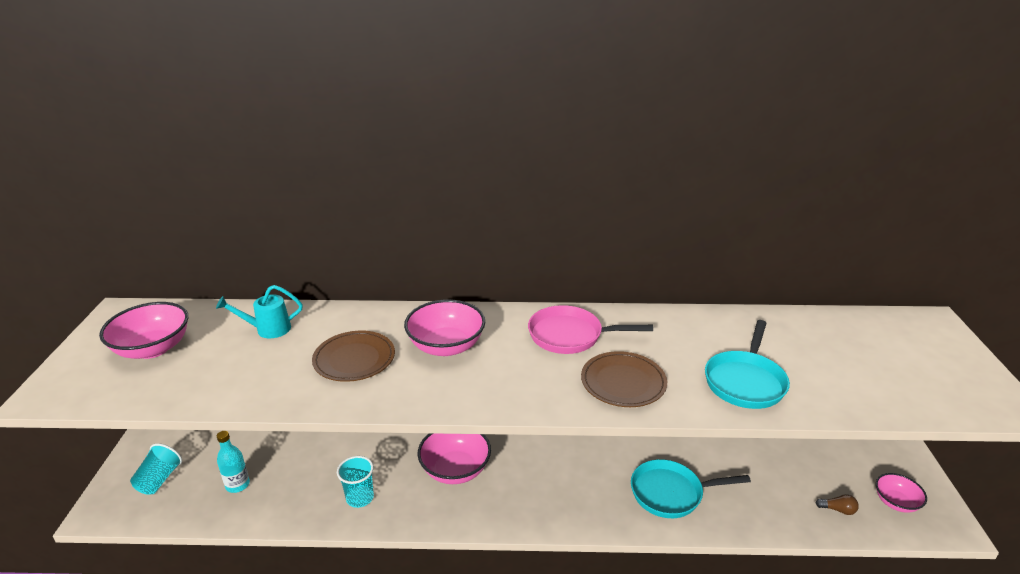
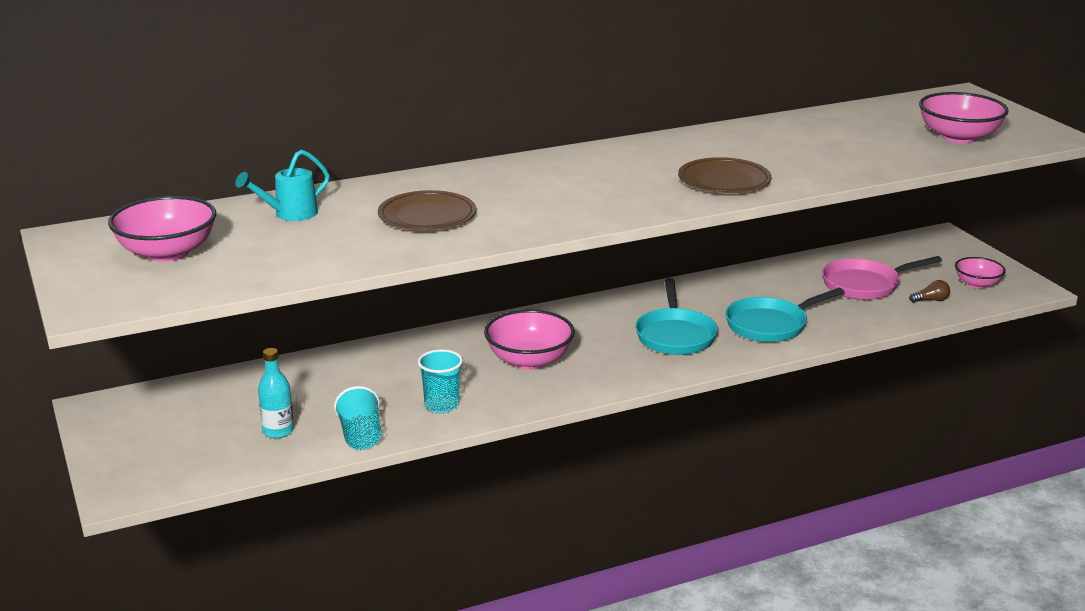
camera: 25 degrees left, 5 degrees down
(159, 480) = (167, 452): turquoise cup -> turquoise cup (361, 436)
(446, 346) = (516, 190): pink bowl -> pink bowl (959, 137)
(570, 335) = (637, 160): pink pan -> pink pan (865, 285)
(745, 381) = (833, 160): turquoise pan -> turquoise pan (675, 335)

